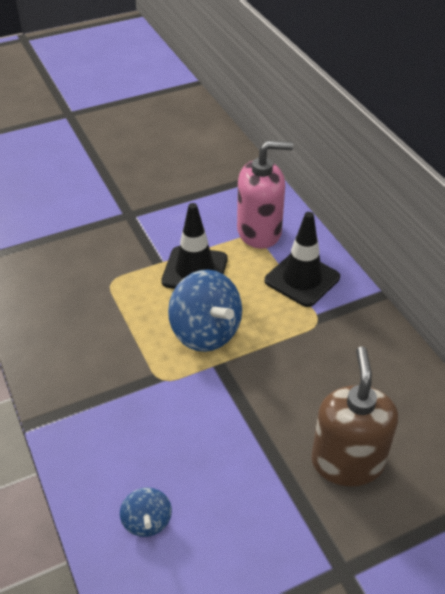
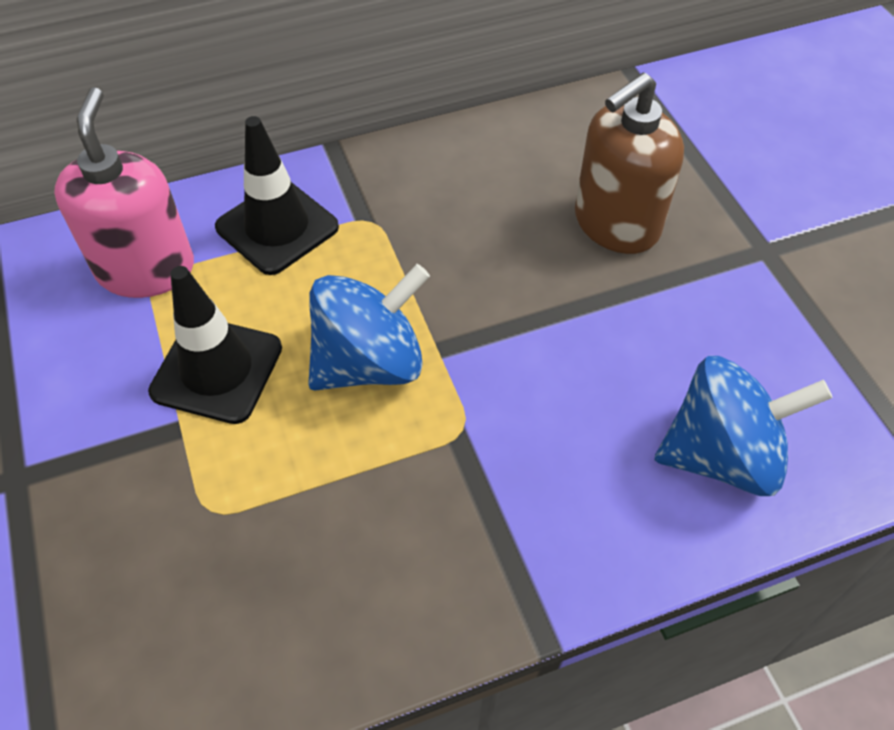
camera: 85 degrees left, 10 degrees up
(147, 521) = (722, 455): blue spinning top -> blue spinning top, size x1.93
(347, 462) = (616, 224): brown soap dispenser -> brown soap dispenser turned 45 degrees counterclockwise

